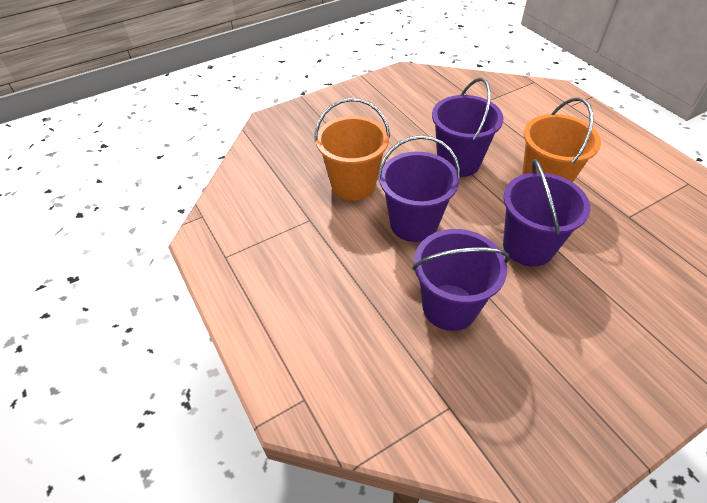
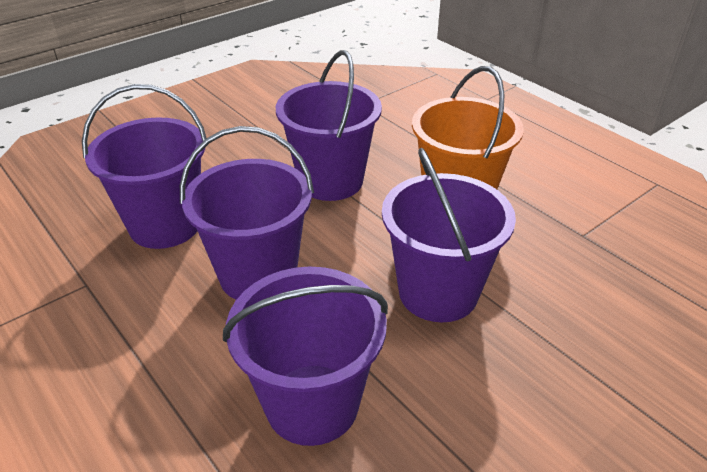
camera: 10 degrees left, 10 degrees down
(353, 184) = (165, 225): orange bucket -> purple bucket

